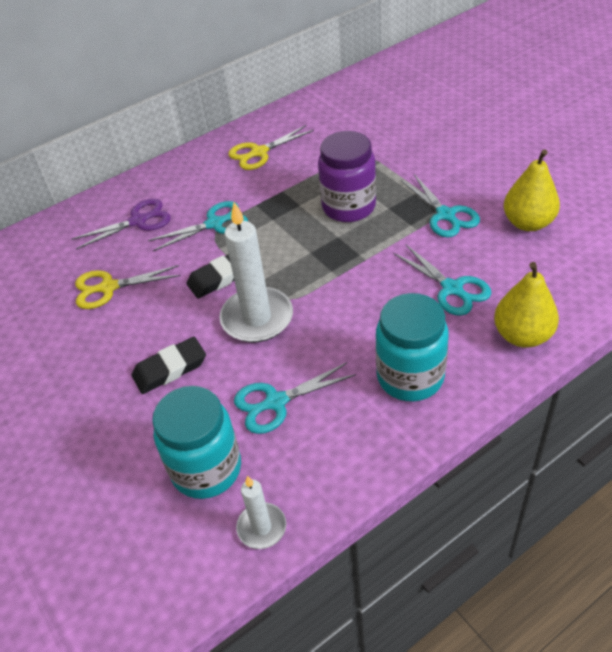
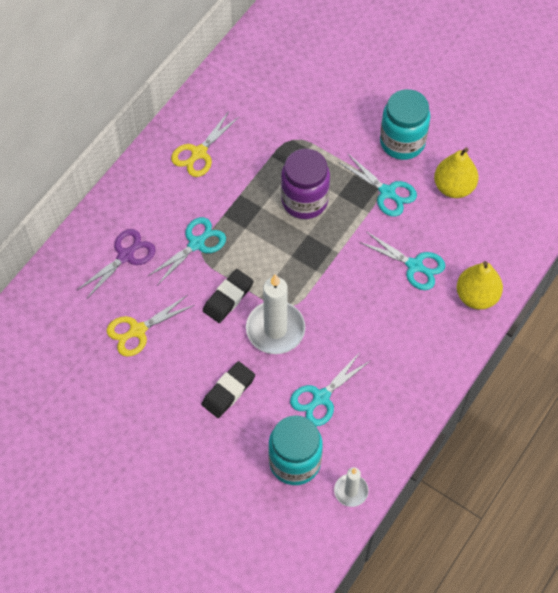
camera: 25 degrees left, 15 degrees up
(410, 377) = (409, 351): turquoise jar -> turquoise jar (402, 142)

